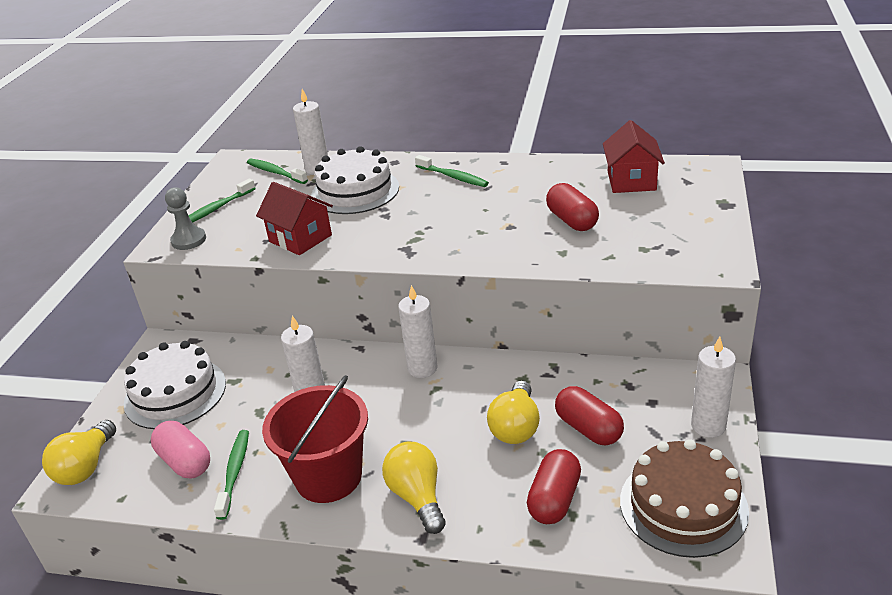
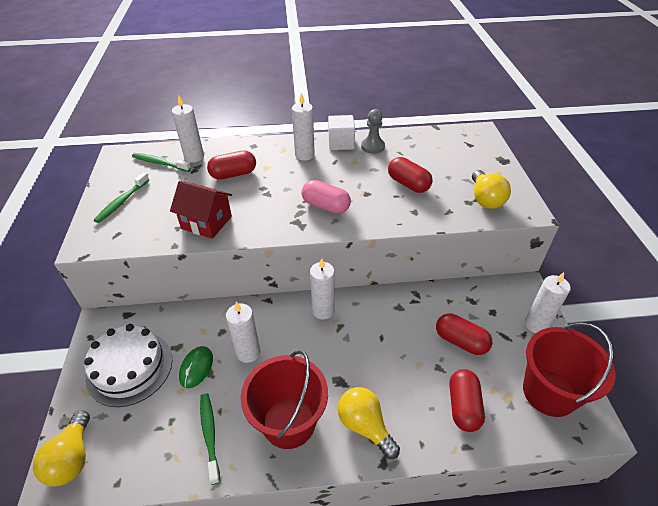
camera: 20 degrees left, 10 degrees up
(185, 462) = (162, 433): pink capsule -> pink capsule (326, 206)
(188, 240) = (108, 235): grey pawn -> grey pawn (373, 146)
(247, 405) = (196, 368): none -> green mouse
(355, 191) = (233, 174): white cake -> red capsule
(453, 177) = (304, 155): green toothbrush -> white candle
(507, 167) = (341, 143): none -> white cube
(515, 427) = (411, 349): yellow light bulb -> yellow light bulb (485, 199)
(631, 181) = (433, 147): red house -> none
(683, 505) = (549, 392): brown cake -> red bucket

